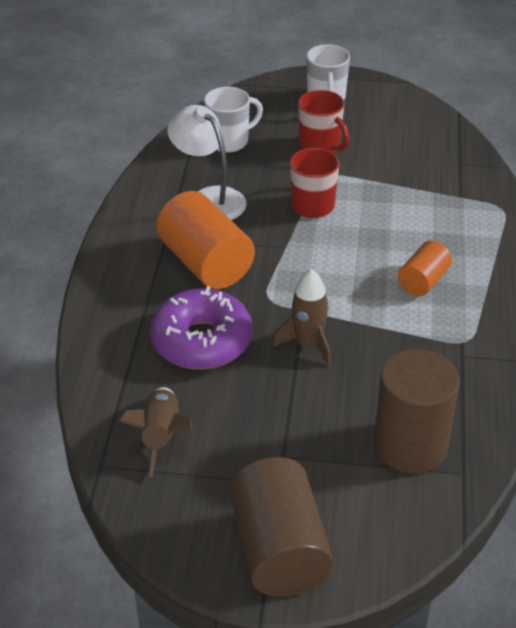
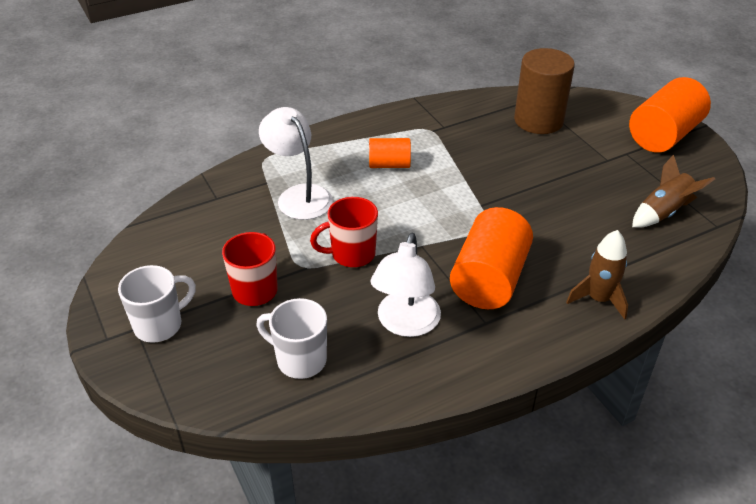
camera: 125 degrees left, 0 degrees up
(201, 341) = (568, 238): purple donut -> none
(279, 549) = (663, 135): brown cylinder -> orange cylinder
(308, 344) = (509, 189): brown rocket -> brown rocket (598, 299)
(422, 207) = (299, 195): none -> white lamp

